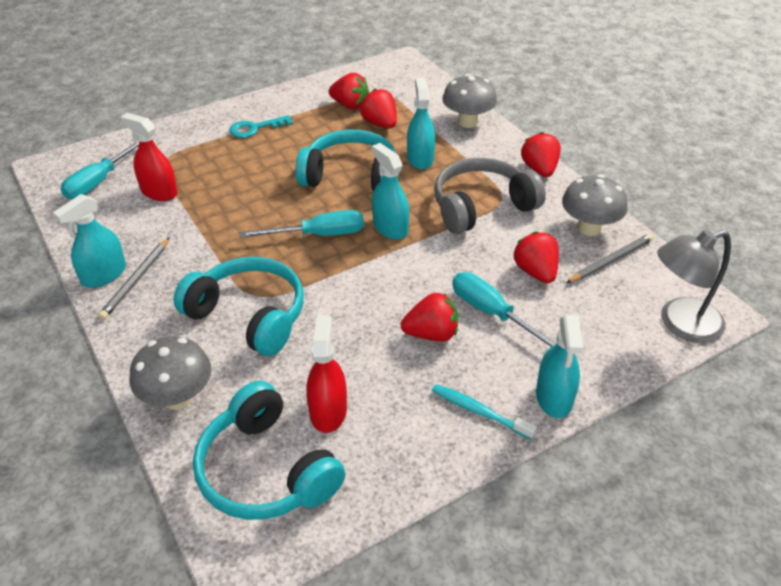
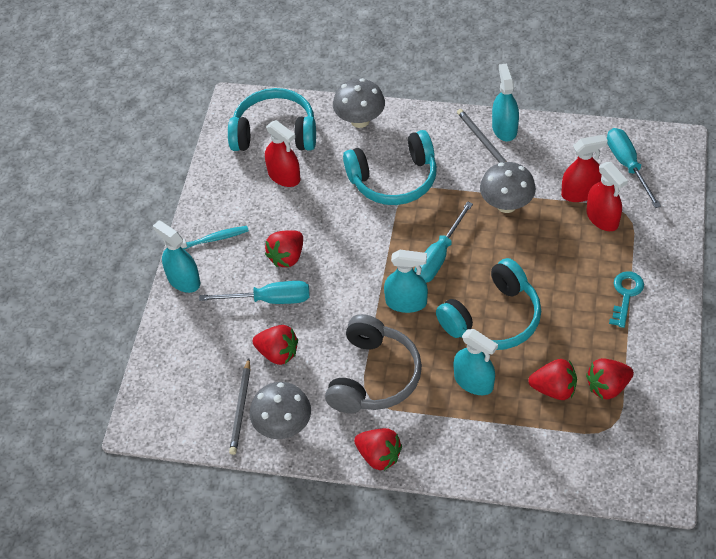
camera: 135 degrees right, 10 degrees up
(181, 169) = (602, 218): none -> red spray bottle
(467, 122) = (496, 460): grey mushroom -> grey mushroom (506, 204)
(680, 324) = (155, 393): grey lamp -> none

